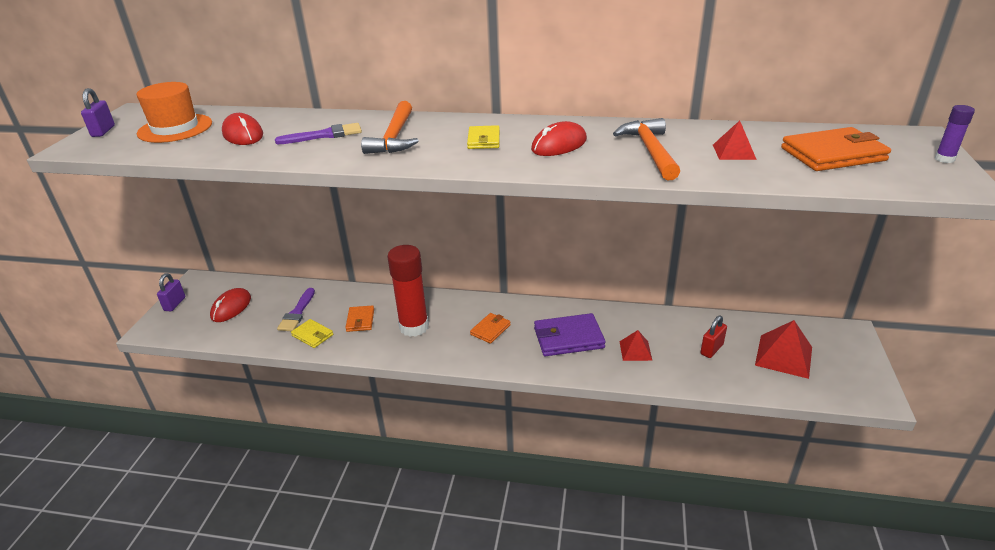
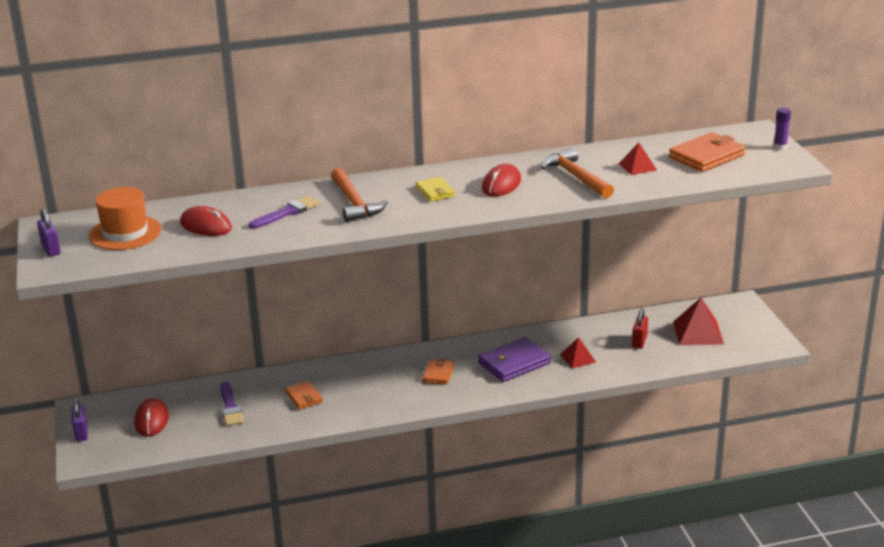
camera: 25 degrees left, 5 degrees down
(312, 335) = (267, 421): yellow wallet -> none
(414, 327) = (363, 389): red glue stick -> none

